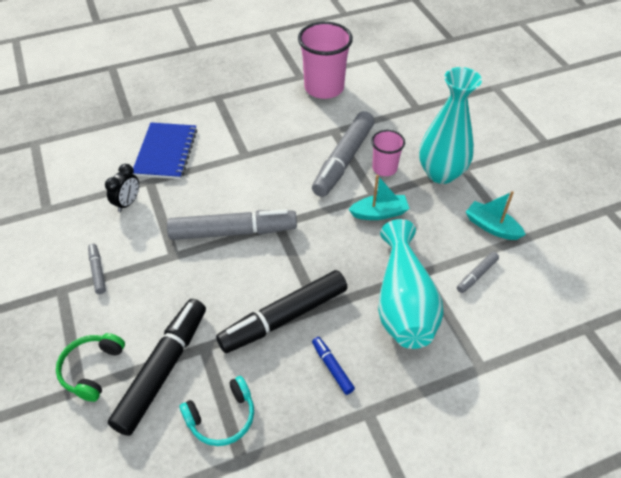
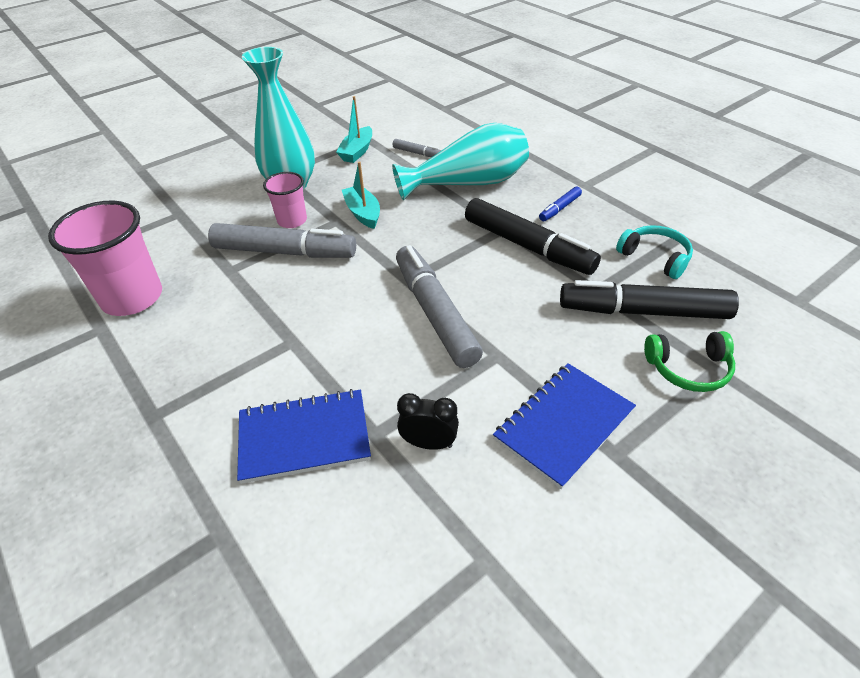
camera: 105 degrees left, 5 degrees down
(98, 271) = (563, 425): grey marker -> blue notebook

